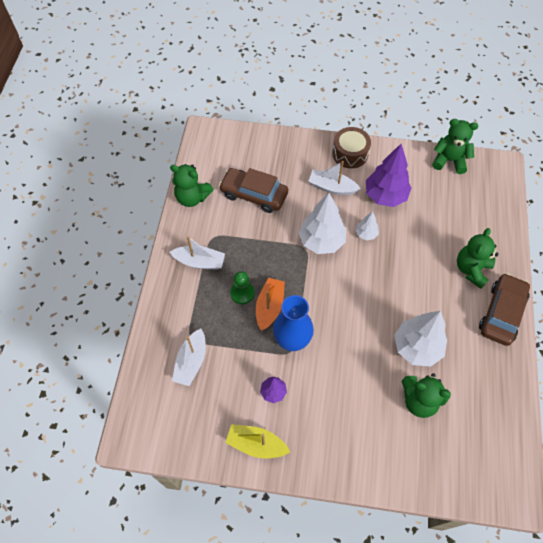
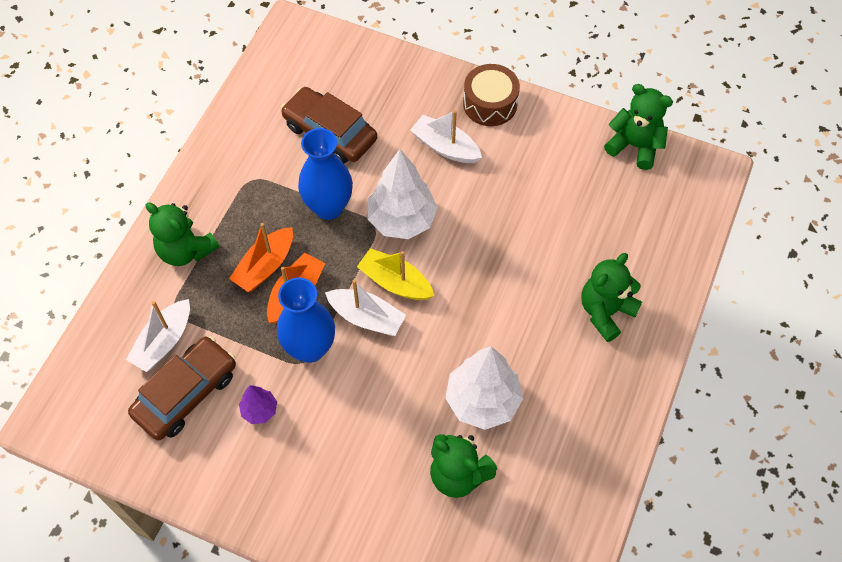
camera: 15 degrees right, 0 degrees up
(192, 197) = (242, 117): green teddy bear -> green teddy bear (186, 250)
(199, 262) = (221, 209): white boat -> white boat (366, 317)
(242, 293) = (265, 266): green pawn -> orange boat
(256, 444) = (212, 473): yellow boat -> yellow boat (395, 282)
(270, 244) = (328, 207): none -> blue vase
(366, 234) = (470, 225): white tree -> none
(385, 196) = (518, 177): purple tree -> none
(502, 313) = (625, 384): brown car -> brown car (186, 393)

